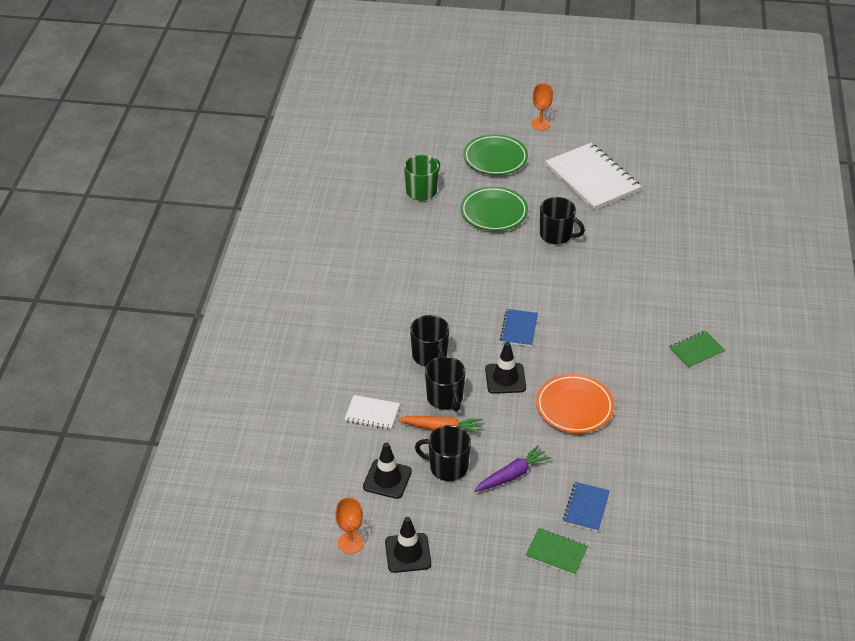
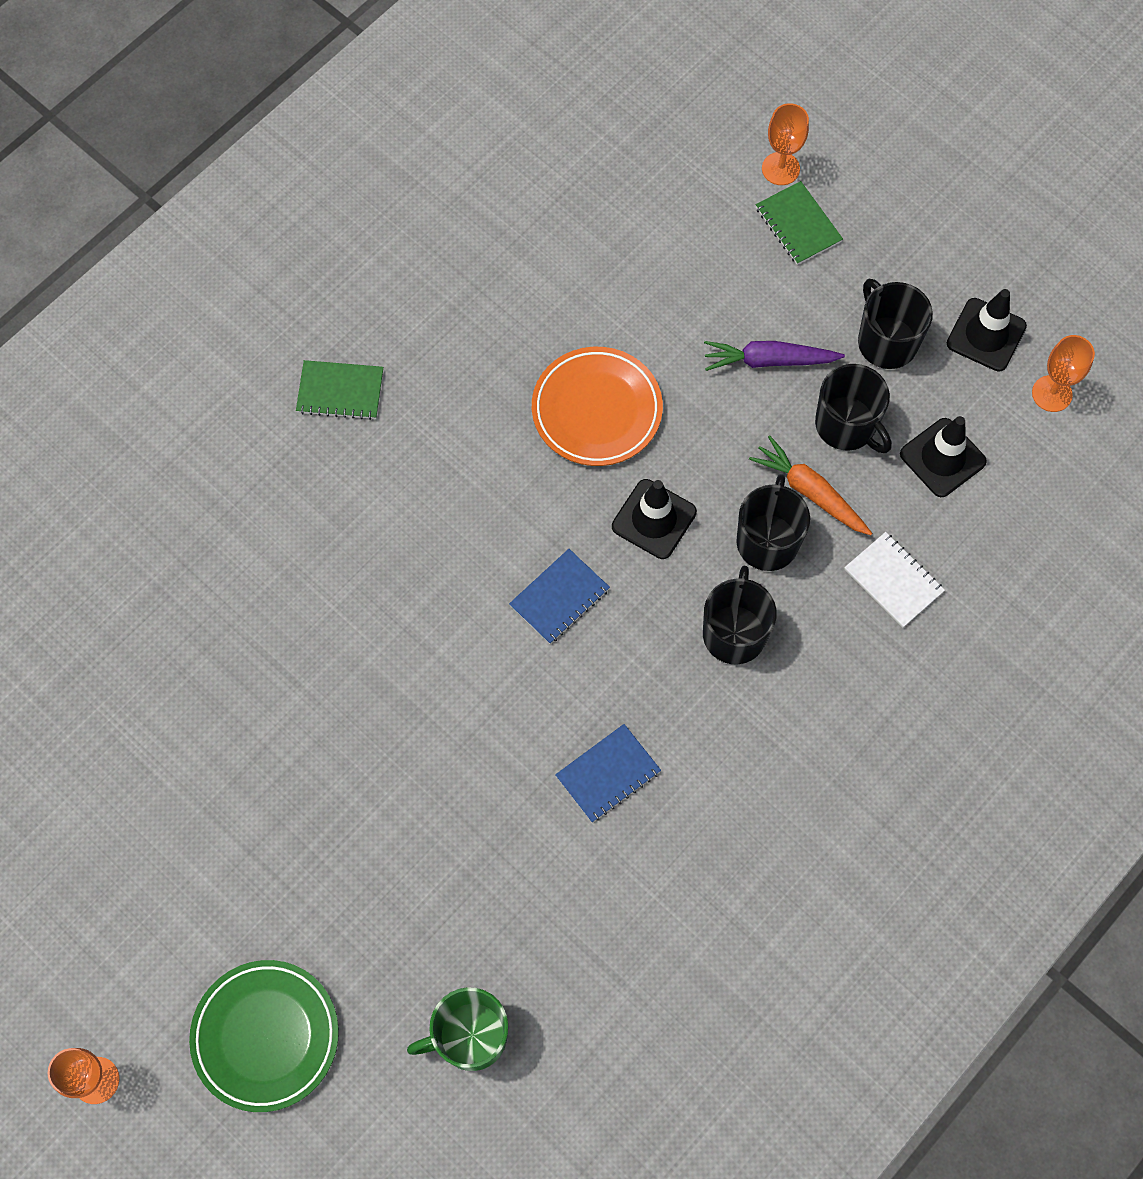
camera: 145 degrees left, 25 degrees up
(494, 212) = (388, 886): green plate -> none
(556, 235) = (331, 757): black mug -> black mug (886, 341)
(586, 508) = (710, 258): blue notebook -> blue notebook (608, 774)
(592, 178) = (146, 855): white notebook -> none
(592, 578) = (780, 168): none -> orange goblet

